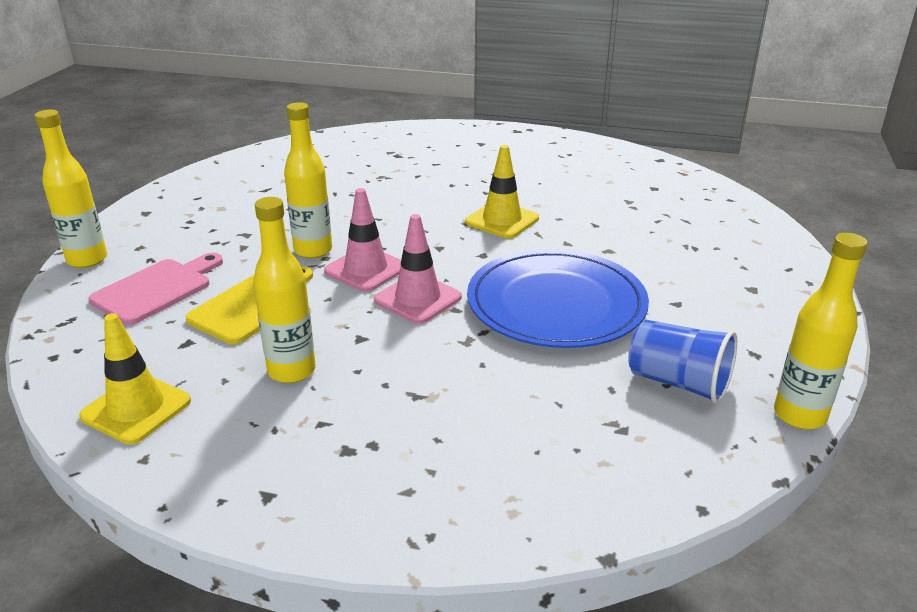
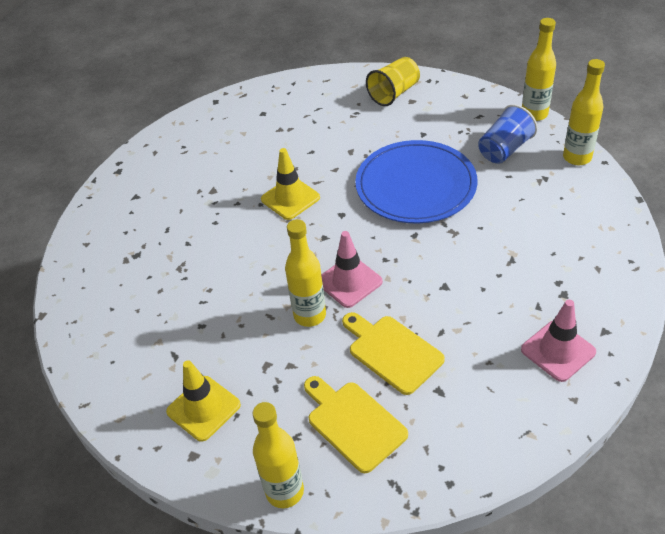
camera: 75 degrees left, 15 degrees up
(136, 409) = (521, 412): yellow traffic cone -> yellow traffic cone (203, 408)
(156, 289) = (353, 423): pink cutting board -> yellow cutting board
(292, 371) = (481, 324): yellow bottle -> yellow bottle (577, 157)
(417, 299) = (397, 253): pink traffic cone -> pink traffic cone (558, 351)
(760, 273) = (394, 93): none -> yellow cup

